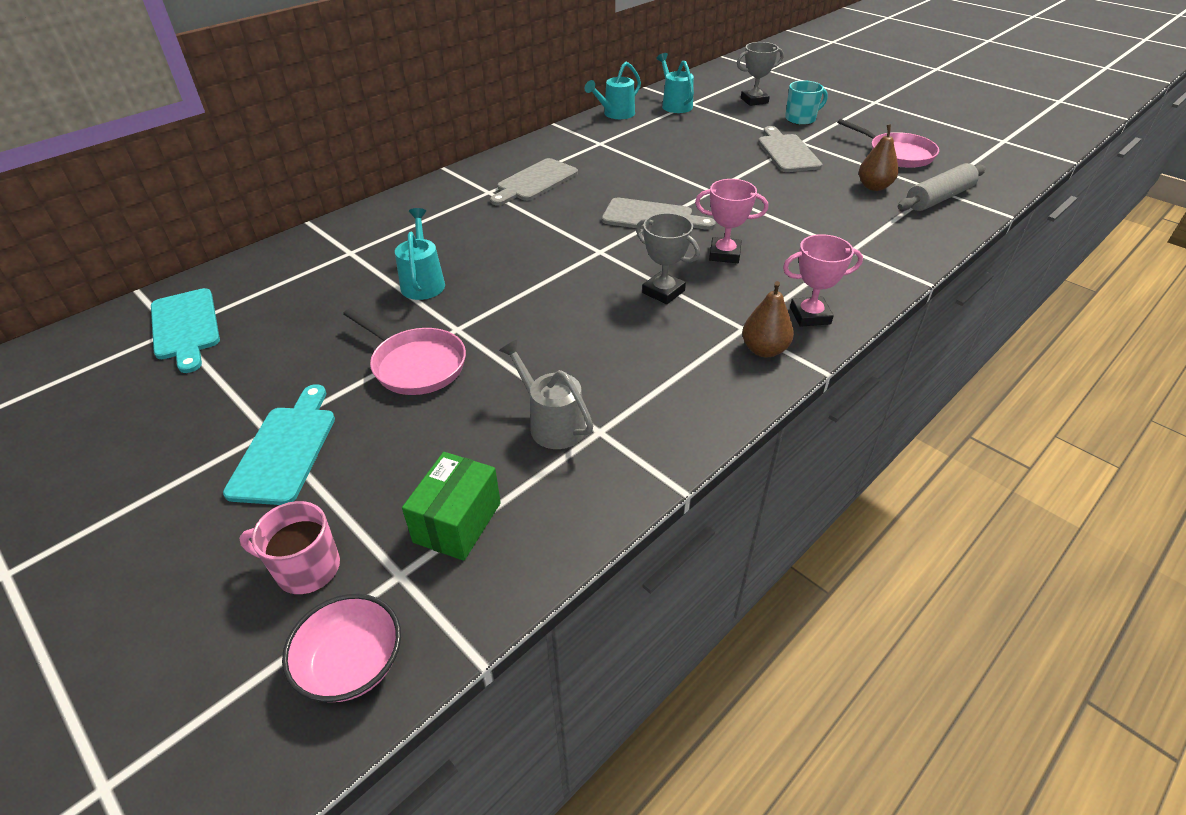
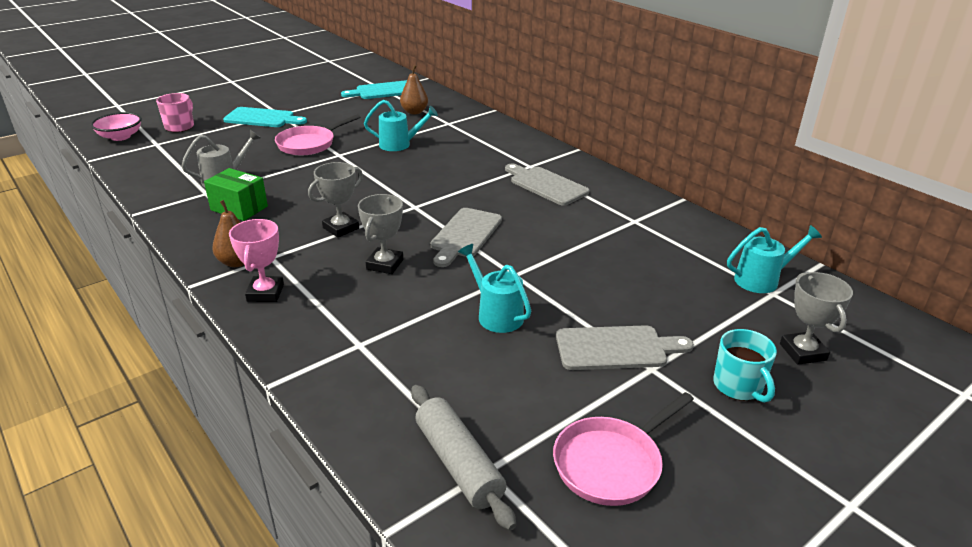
camera: 95 degrees right, 10 degrees down
(457, 522) = (175, 155): green box -> green box (239, 208)
(615, 114) = (717, 235): turquoise watering can -> turquoise watering can (495, 314)
(724, 254) = (384, 264): pink trophy -> grey trophy
(874, 187) = (504, 404): brown pear -> brown pear (414, 112)

